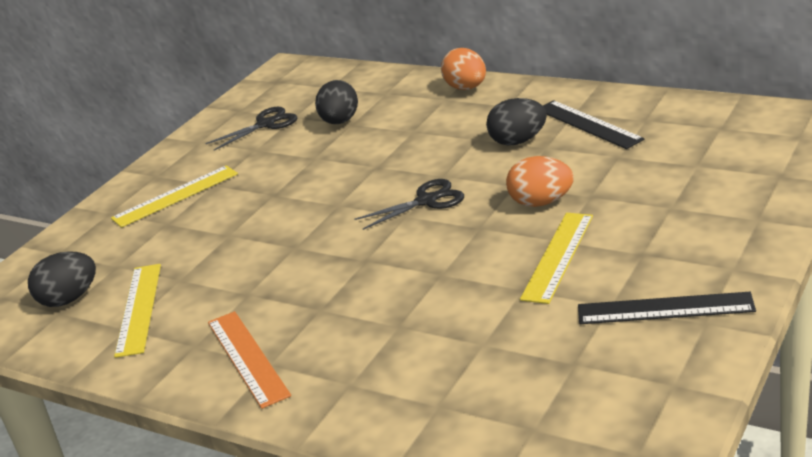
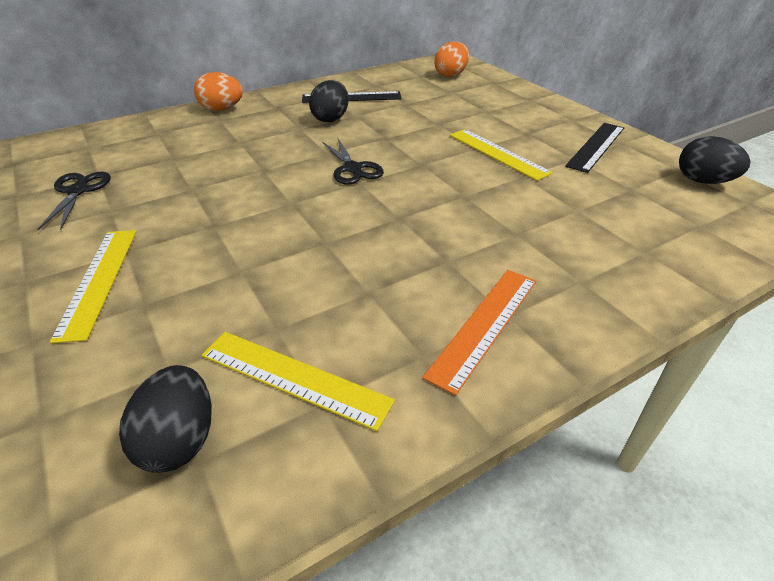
camera: 65 degrees left, 10 degrees up
(247, 358) = (485, 325): orange ruler -> orange ruler turned 60 degrees counterclockwise
(340, 122) = (158, 161): black egg -> black egg (703, 181)
(426, 201) = (353, 168): black scissors -> black scissors turned 150 degrees clockwise
(541, 202) = (422, 137): orange egg -> orange egg (451, 75)

